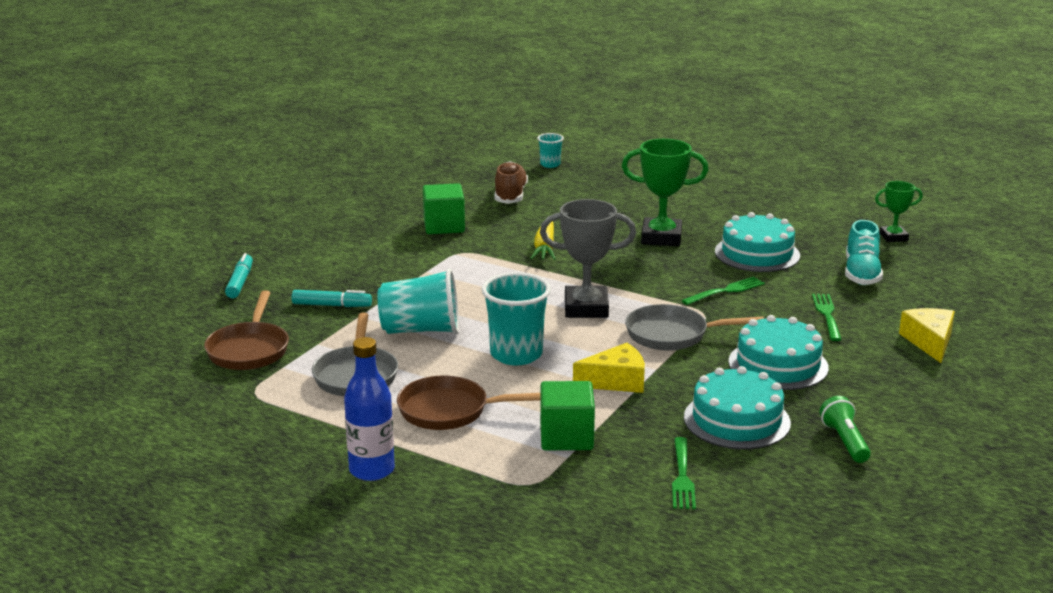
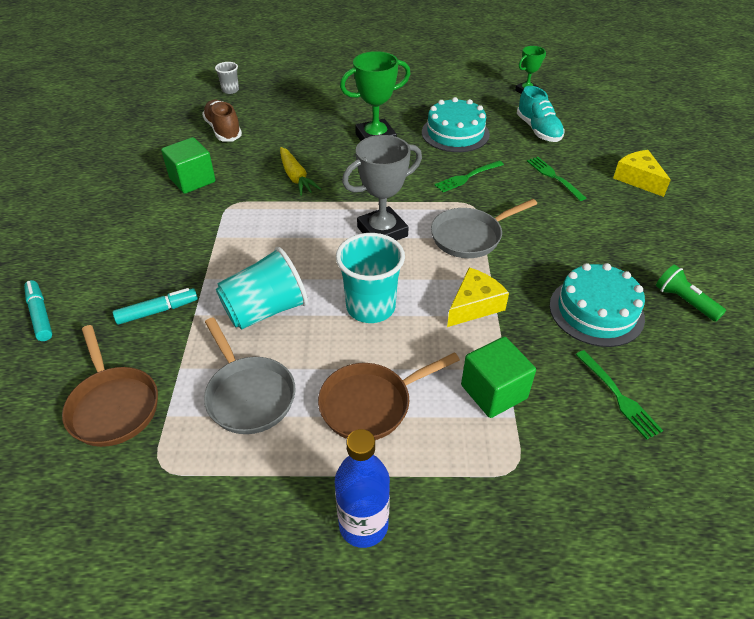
camera: 30 degrees left, 20 degrees up
(550, 164) = (230, 90): turquoise cup -> grey cup
(726, 291) = (467, 177): green fork -> green fork turned 150 degrees counterclockwise
(778, 364) = (569, 239): turquoise cake -> none

